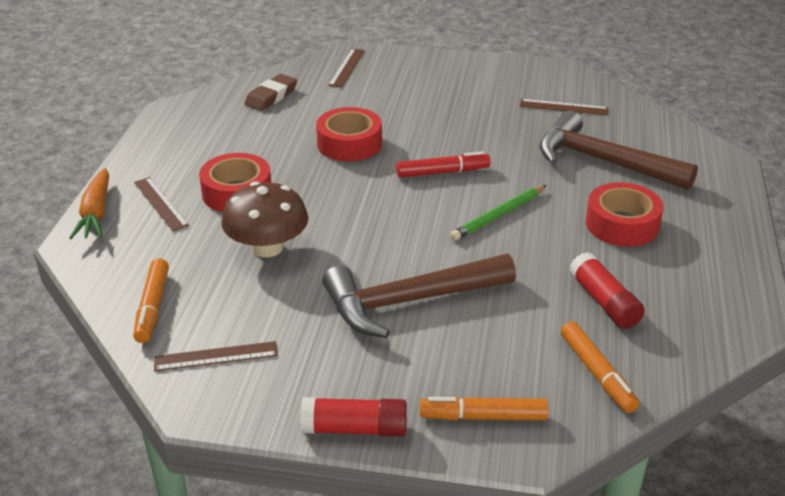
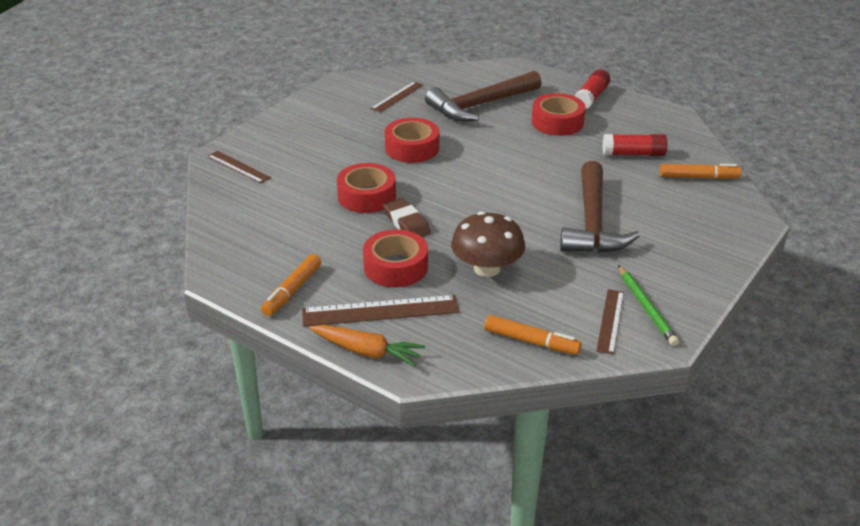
camera: 65 degrees left, 0 degrees up
(160, 203) = (380, 311): brown ruler -> brown ruler, size x1.60
(271, 96) = (249, 216): brown eraser -> brown eraser (406, 222)
(355, 429) = (713, 277): red glue stick -> red glue stick (591, 97)
(442, 172) = (443, 167): red marker -> none
(464, 144) = (412, 148): none -> red tape
(483, 417) = (721, 227): orange marker -> orange marker (292, 291)
(498, 215) = (515, 161): green pencil -> green pencil (646, 307)

